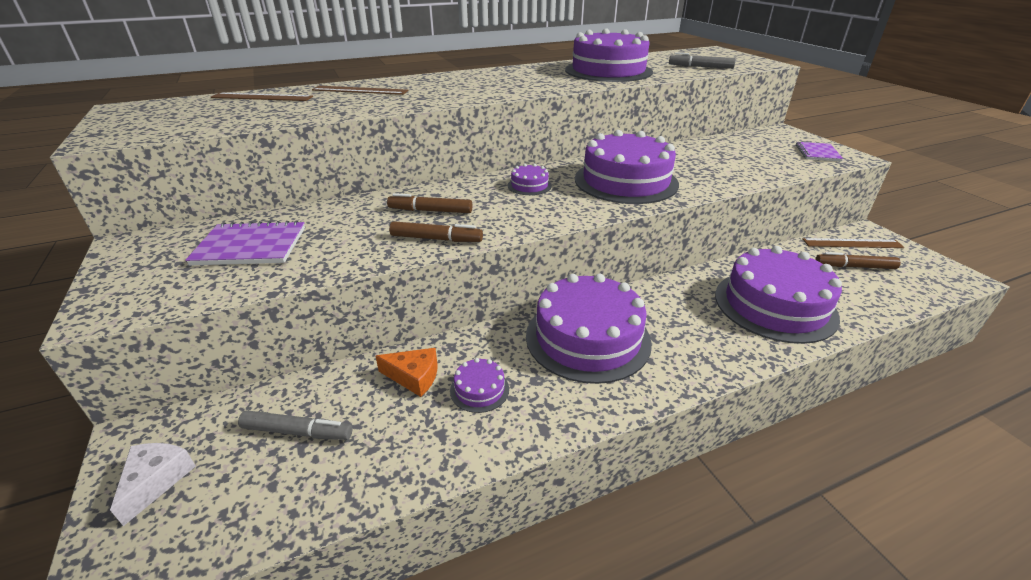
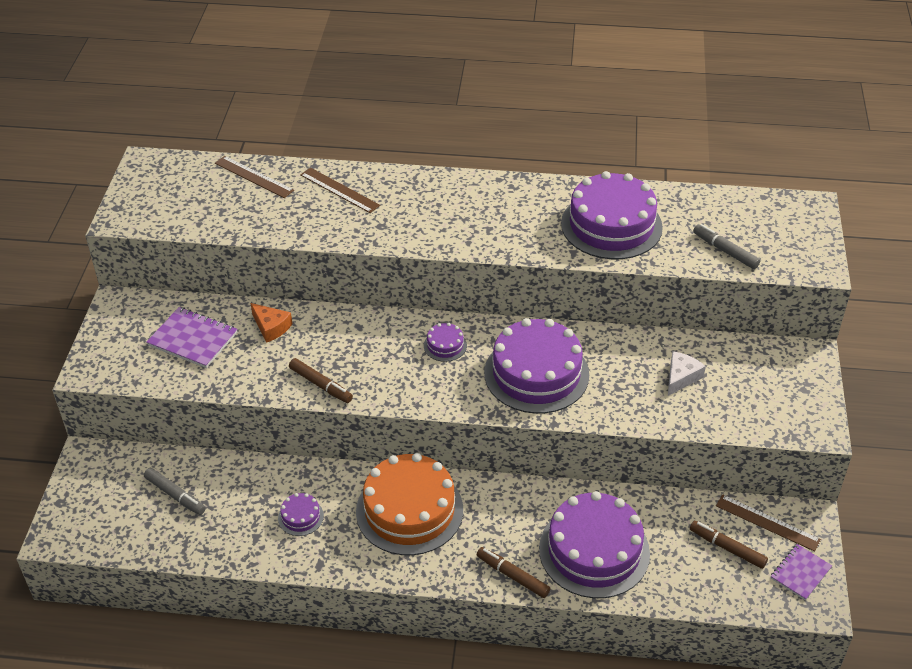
camera: 30 degrees right, 10 degrees up
(156, 481) = (91, 492): white cheese -> white cheese (681, 377)
(414, 377) = (265, 487): orange cheese -> orange cheese (271, 327)
(430, 211) = (339, 348): brown marker -> brown marker (512, 576)
(587, 338) = (409, 510): purple cake -> orange cake
(817, 153) = (789, 408): purple notebook -> purple notebook (800, 573)

